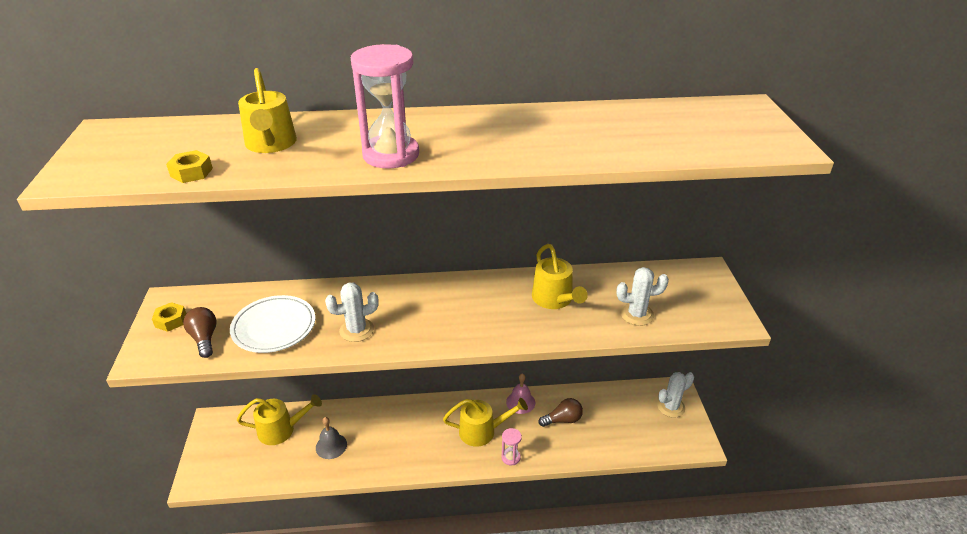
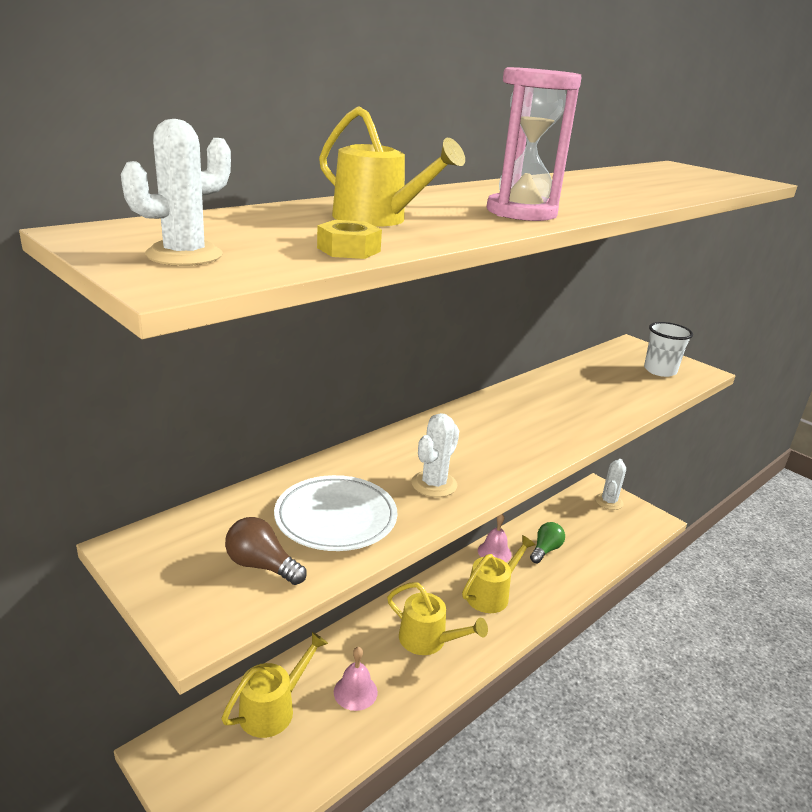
camera: 40 degrees left, 10 degrees down
(171, 320) = (178, 567): yellow nut -> none
(331, 446) = (355, 692): grey bell -> pink bell
(510, 457) = (542, 604): pink hourglass -> none
(555, 300) = (565, 397): yellow watering can -> yellow watering can (428, 640)
(563, 420) = (545, 550): brown light bulb -> green light bulb
(636, 314) = (638, 388): white cactus -> white cactus (184, 255)
(689, 305) = (660, 370): none -> white cup

